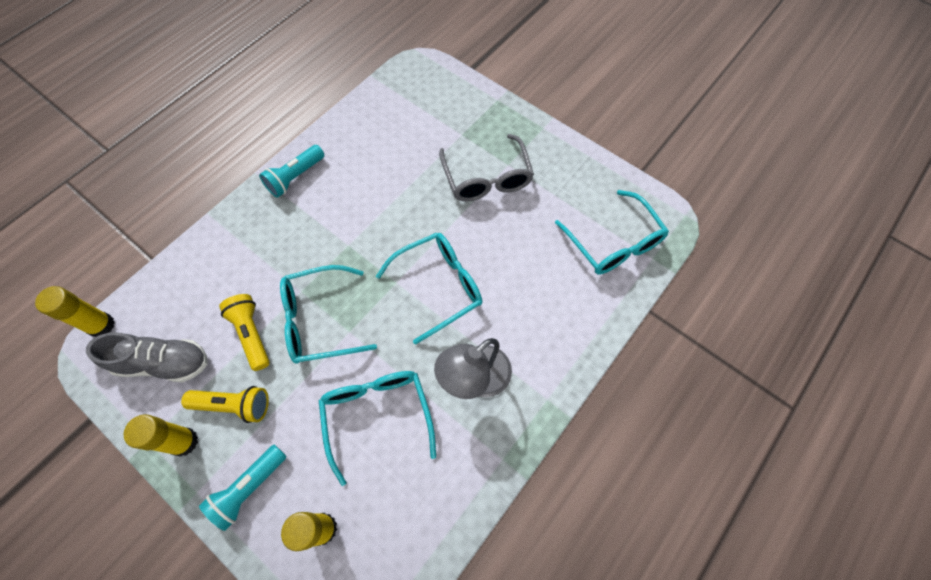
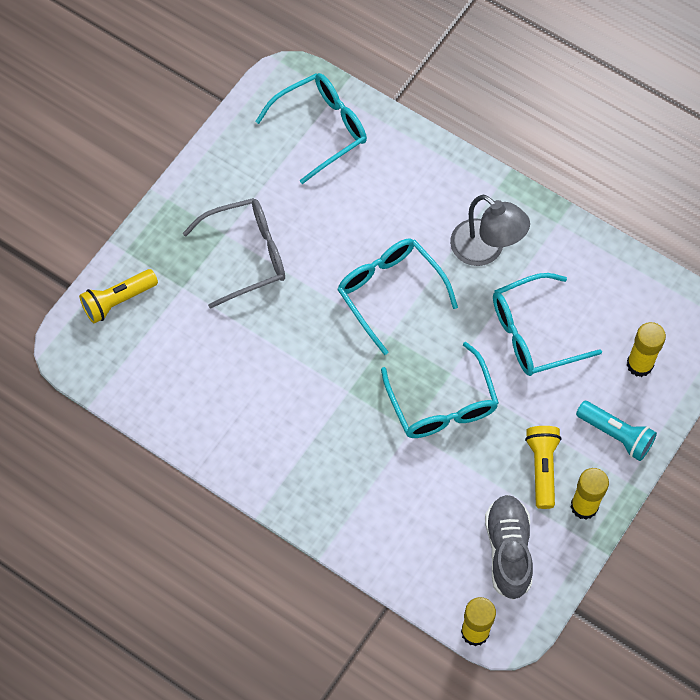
camera: 95 degrees left, 0 degrees up
(252, 334) = (465, 469): yellow flashlight -> yellow flashlight (118, 301)
(295, 177) = (260, 467): turquoise flashlight -> none

